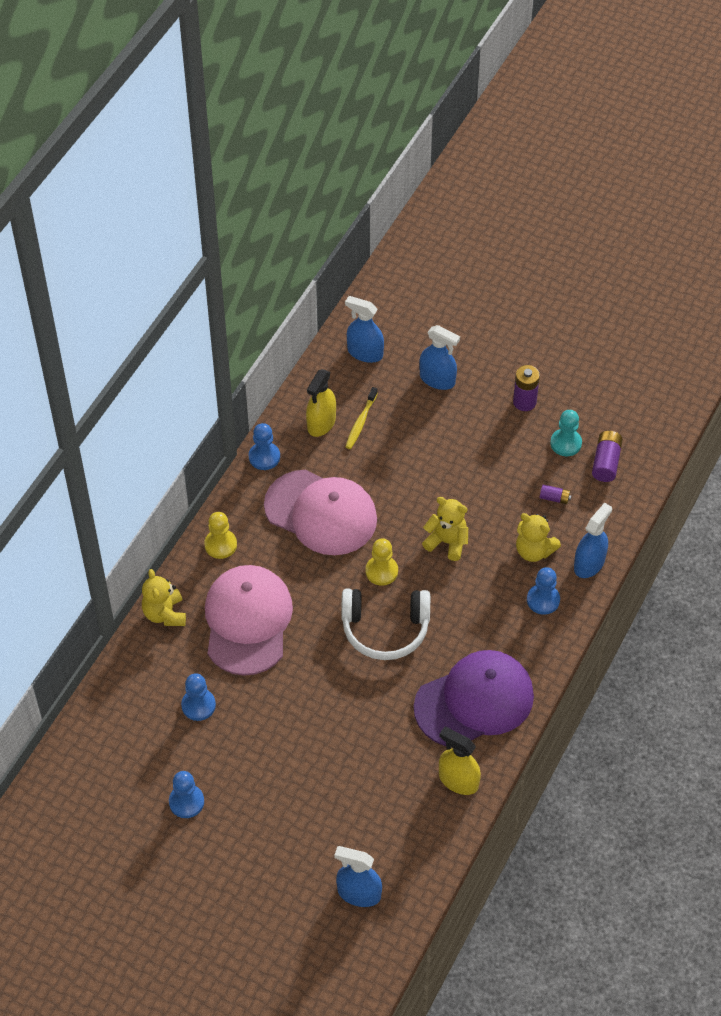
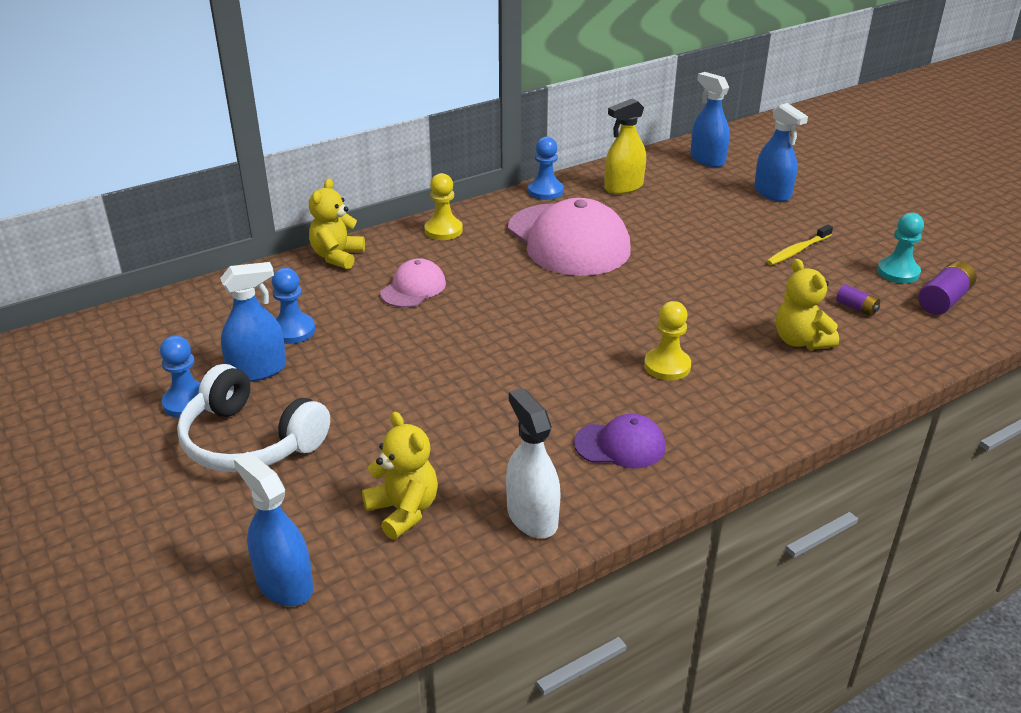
camera: 30 degrees right, 20 degrees down
(247, 621) = (413, 288): pink cap -> pink cap, size x0.49
(361, 422) = (666, 197): yellow toothbrush -> yellow toothbrush (797, 251)
(381, 571) = (597, 299): yellow pawn -> yellow pawn (667, 366)
(385, 629) = (560, 343): white headphones -> white headphones (250, 441)
(447, 542) = (694, 301): yellow teddy bear -> yellow teddy bear (403, 511)
(458, 780) = (532, 517): yellow spray bottle -> white spray bottle
(474, 701) = (620, 445): purple cap -> purple cap, size x0.49
(524, 402) = (864, 231): purple battery -> none
(543, 600) = (784, 385): blue pawn -> none
(589, 564) = (870, 374): blue spray bottle -> blue spray bottle (258, 370)

